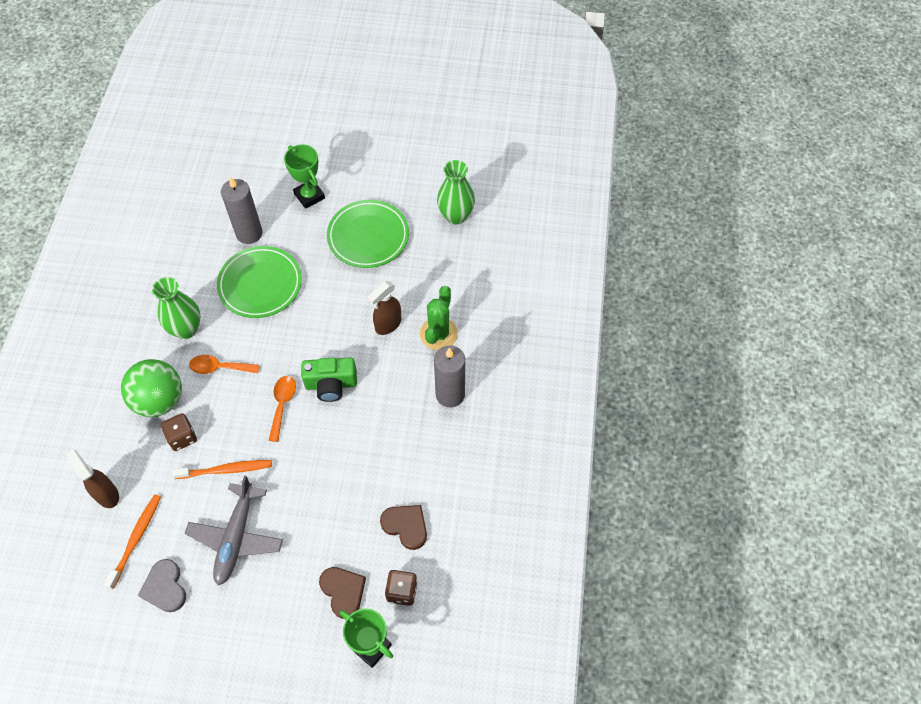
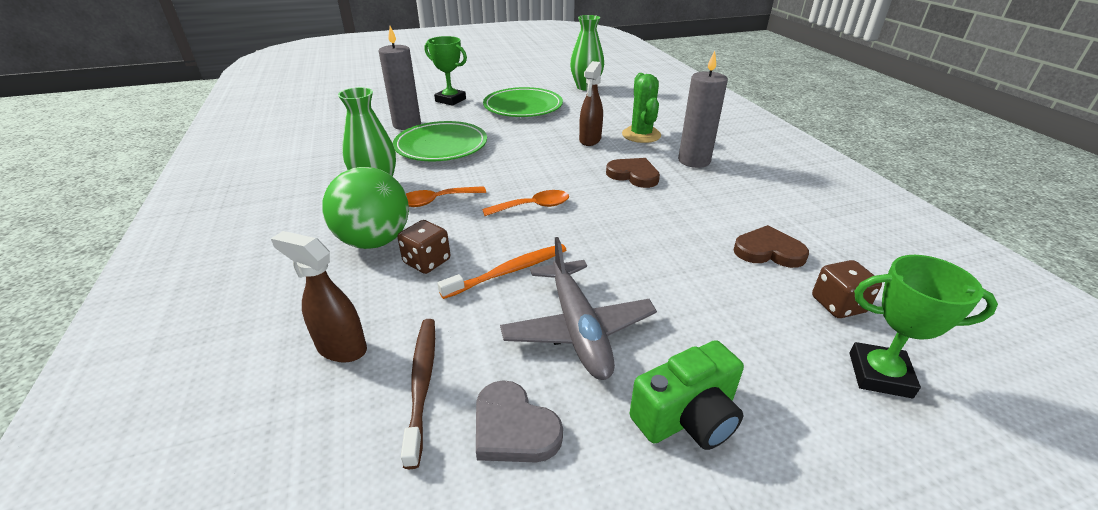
camera: 25 degrees left, 25 degrees down
(136, 539) = (422, 383): orange toothbrush -> brown toothbrush
(282, 404) = (533, 206): orange spoon -> orange spoon turned 90 degrees clockwise
(331, 384) = (573, 182): green camera -> green camera (687, 417)
(343, 591) = (773, 331): brown heart -> brown heart (633, 175)

